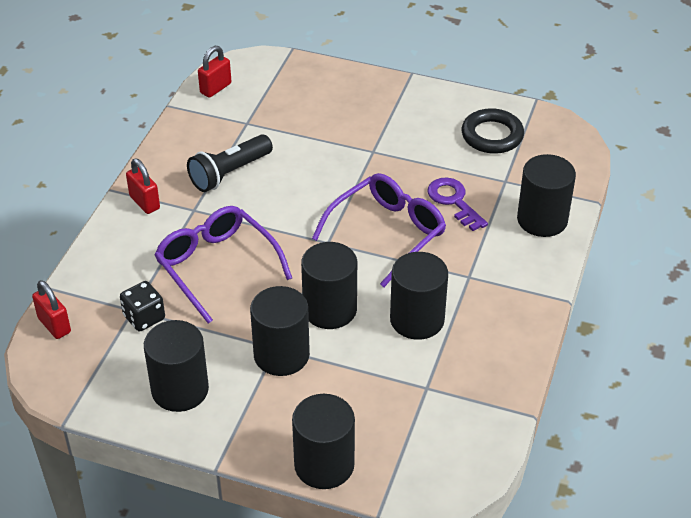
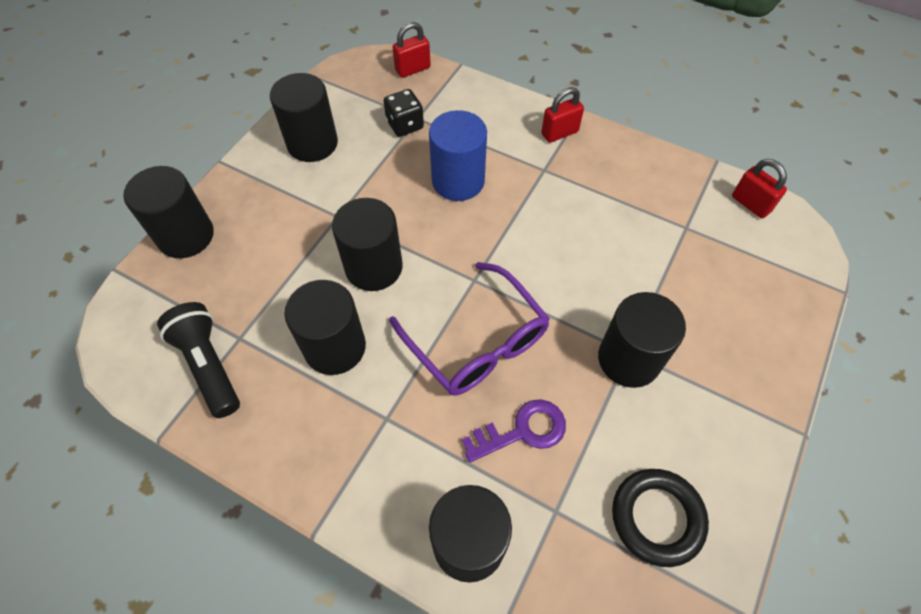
camera: 100 degrees right, 15 degrees up
(216, 266) = (458, 181): purple glasses -> blue cylinder
(229, 173) = (598, 203): black flashlight -> black flashlight (209, 365)
(281, 355) = (326, 219): black cylinder -> black cylinder (629, 359)

